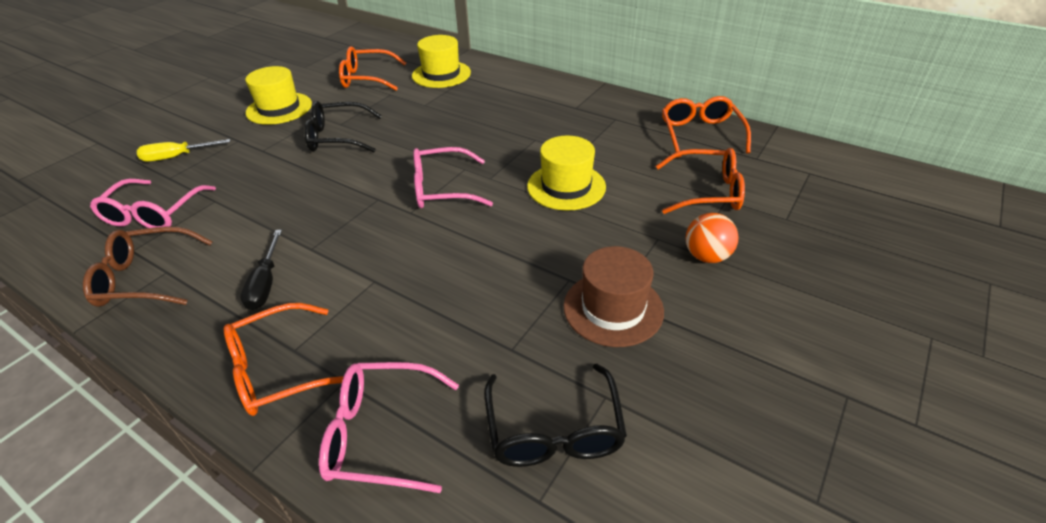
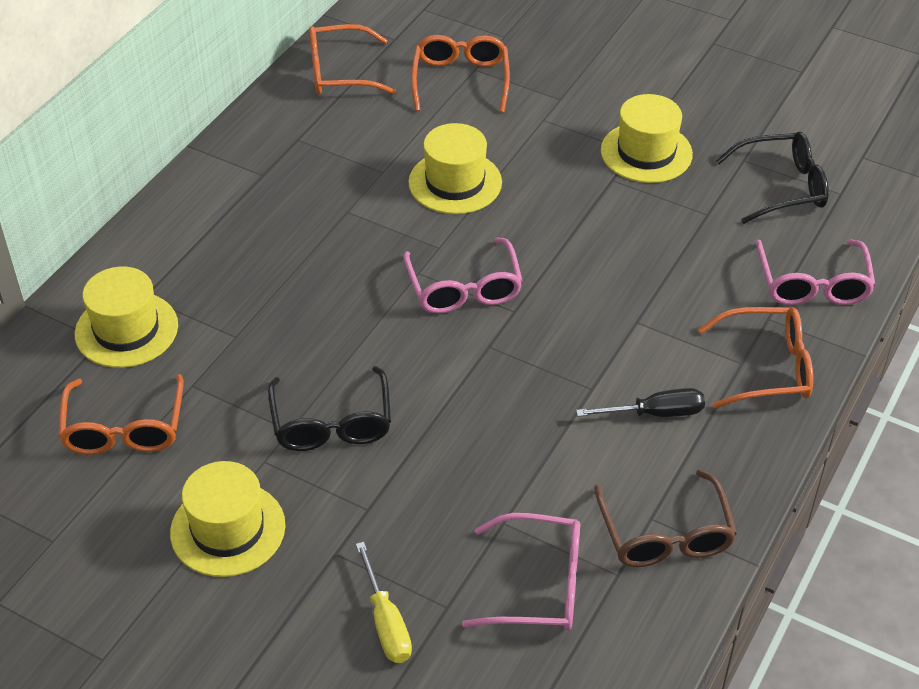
camera: 95 degrees left, 5 degrees up
(278, 370) = (767, 367): orange glasses -> orange glasses turned 60 degrees counterclockwise
(613, 308) = (646, 152): brown hat -> yellow hat
(706, 256) = (567, 91): orange ball -> none

